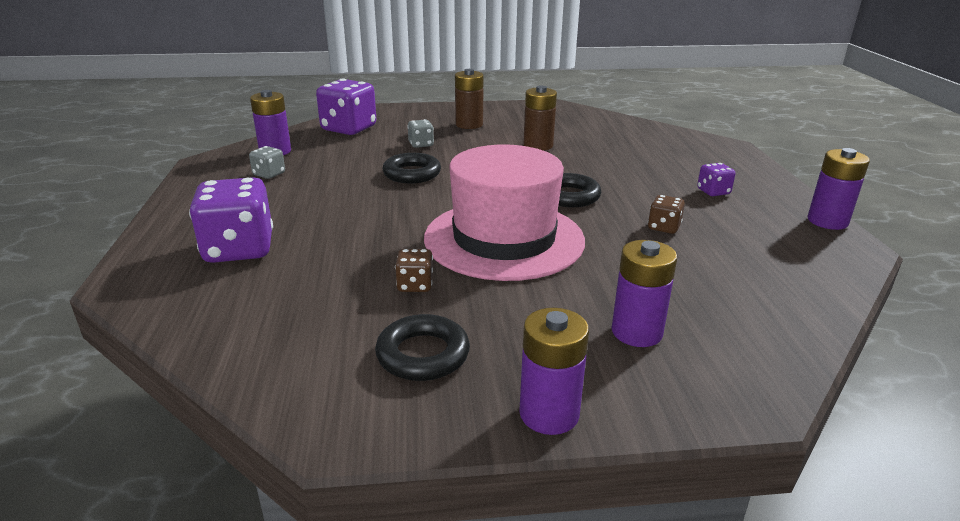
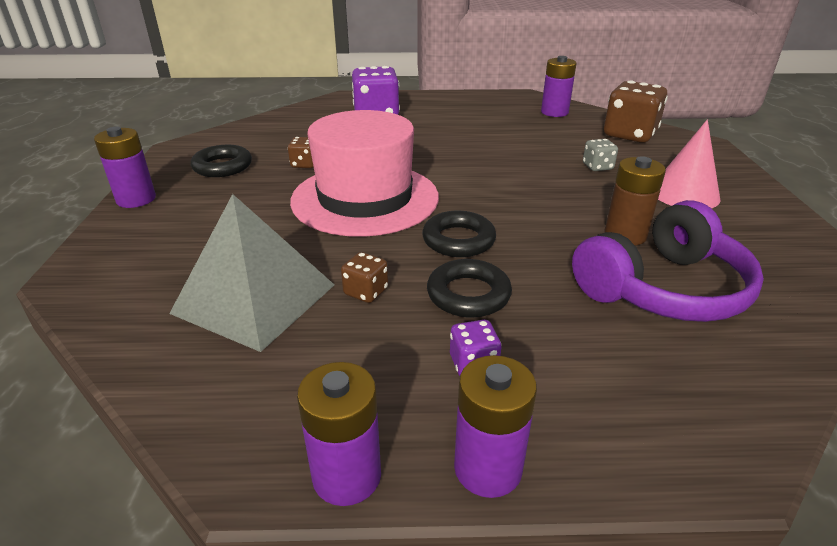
camera: 95 degrees right, 5 degrees up
(269, 174) = (503, 114): grey dice -> none
(349, 129) = (629, 135): purple dice -> brown dice
(412, 174) = (513, 163): black ring -> black ring (468, 294)
(469, 124) = (684, 194): brown battery -> pink cone
(600, 142) = (663, 289): none -> purple headphones
(636, 332) = (189, 241): purple battery -> purple battery (487, 468)
(705, 273) = (254, 298): none -> grey pyramid

